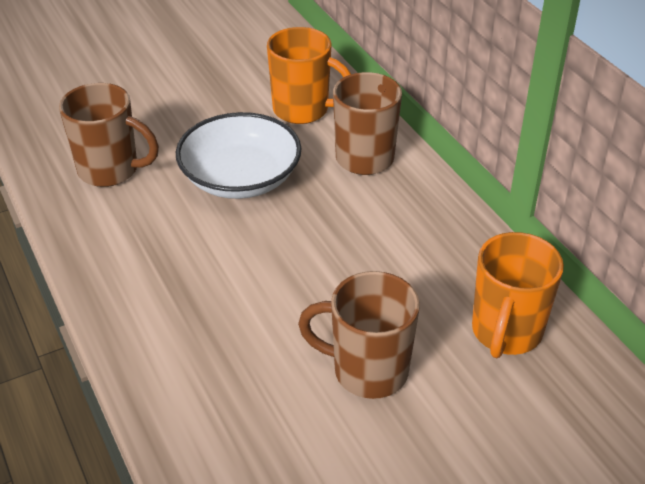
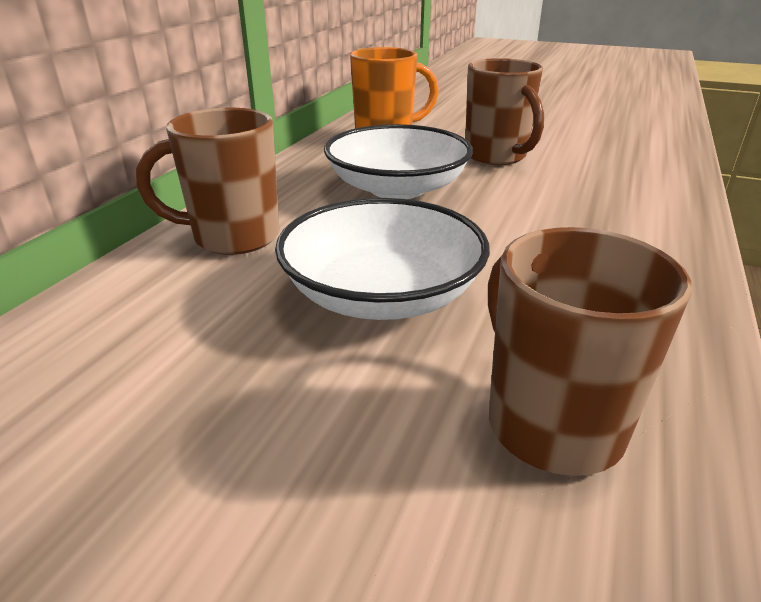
camera: 130 degrees left, 10 degrees down
(303, 110) = (158, 320): orange mug -> none
(365, 261) = (397, 188): none -> white bowl

